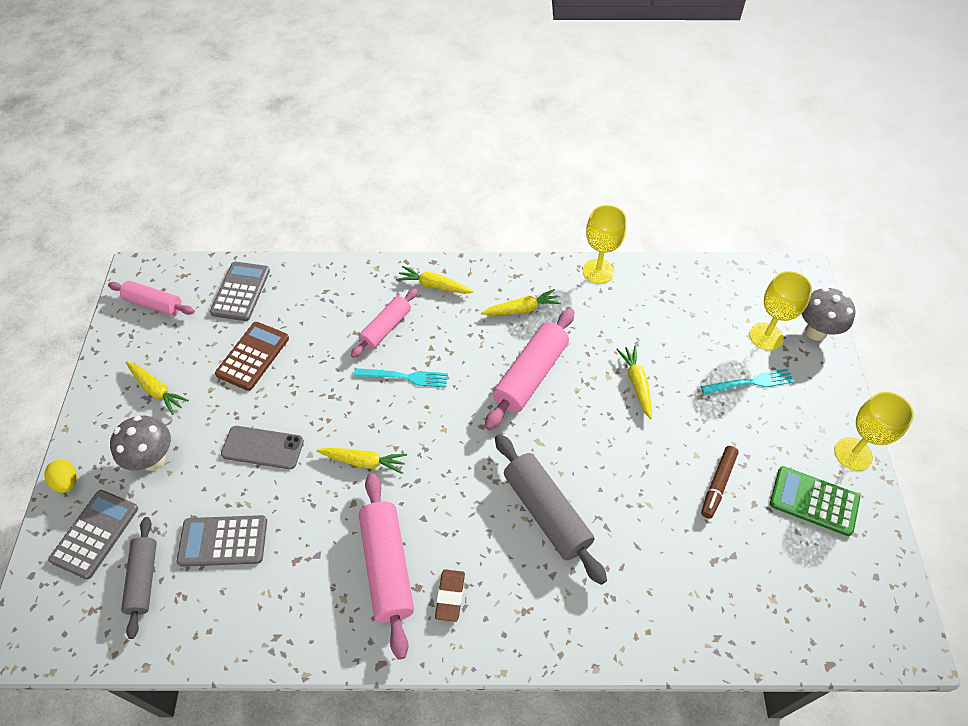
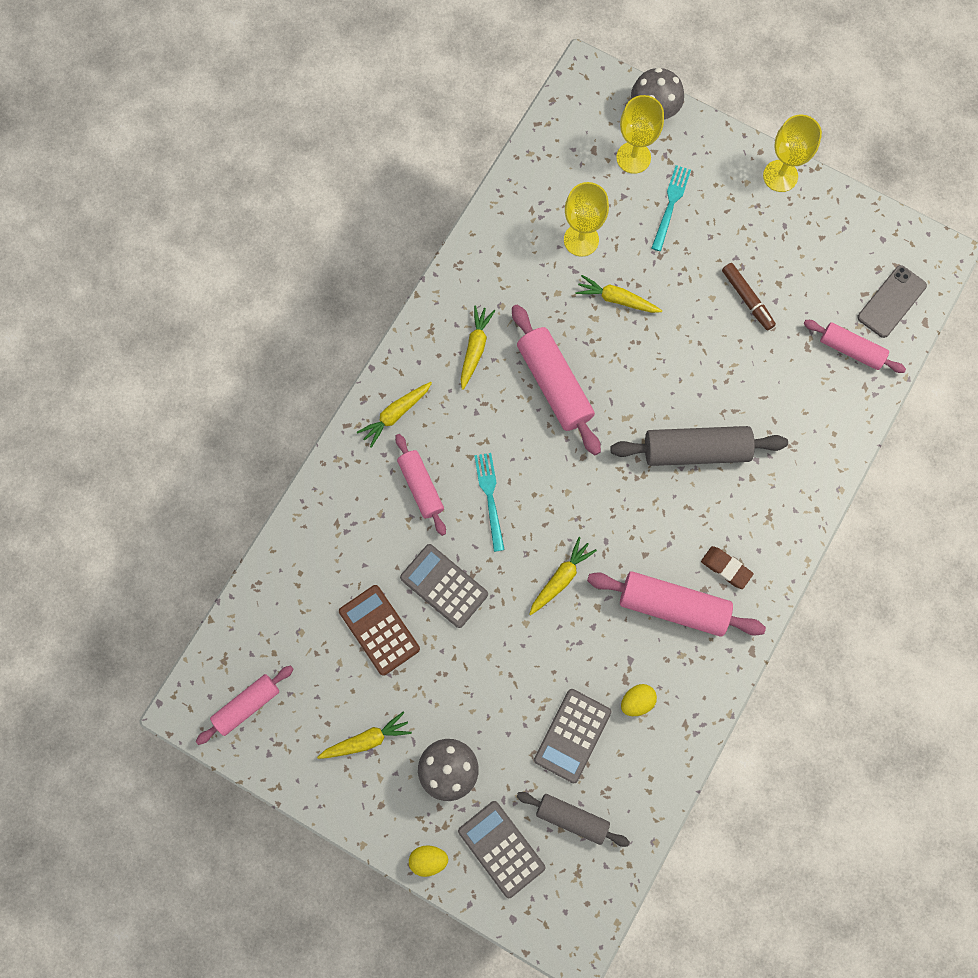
camera: 60 degrees left, 20 degrees up
(241, 291) = (285, 609): grey calculator -> grey calculator (444, 586)
(262, 448) = (494, 663): grey phone -> grey phone (891, 302)
(280, 580) = (637, 701): none -> yellow egg
(405, 377) = (490, 497): turquoise fork -> turquoise fork turned 45 degrees counterclockwise
(598, 271) = (472, 252): yellow goblet -> yellow goblet (581, 240)
(743, 604) = (851, 349): none -> pink rolling pin
(814, 501) = (801, 237): green calculator -> none

